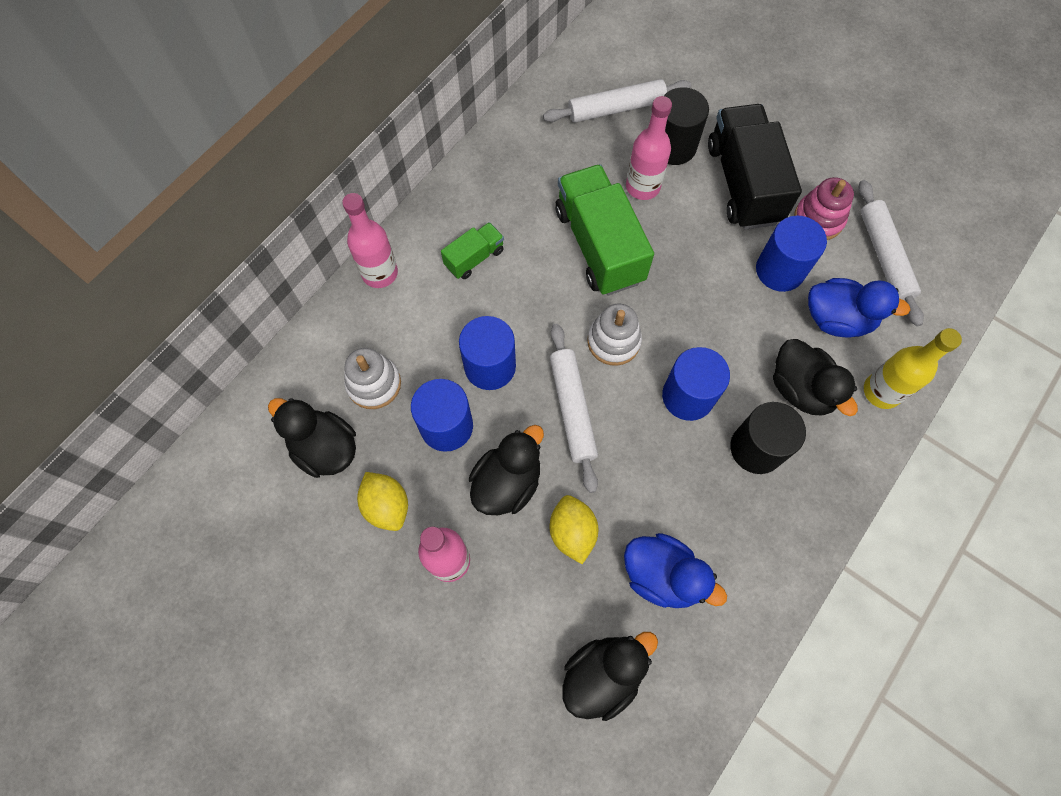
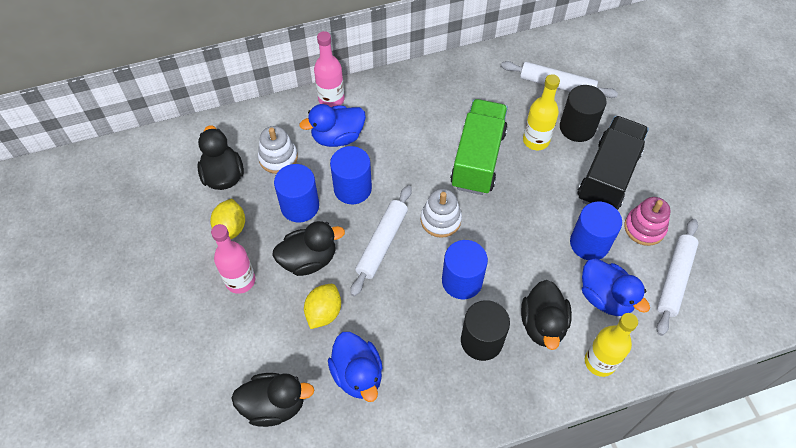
camera: 35 degrees right, 10 degrees down
(424, 315) = (337, 137): none -> blue duck
(474, 258) = (393, 122): green truck -> none
(642, 187) = (536, 140): pink bottle -> yellow bottle

